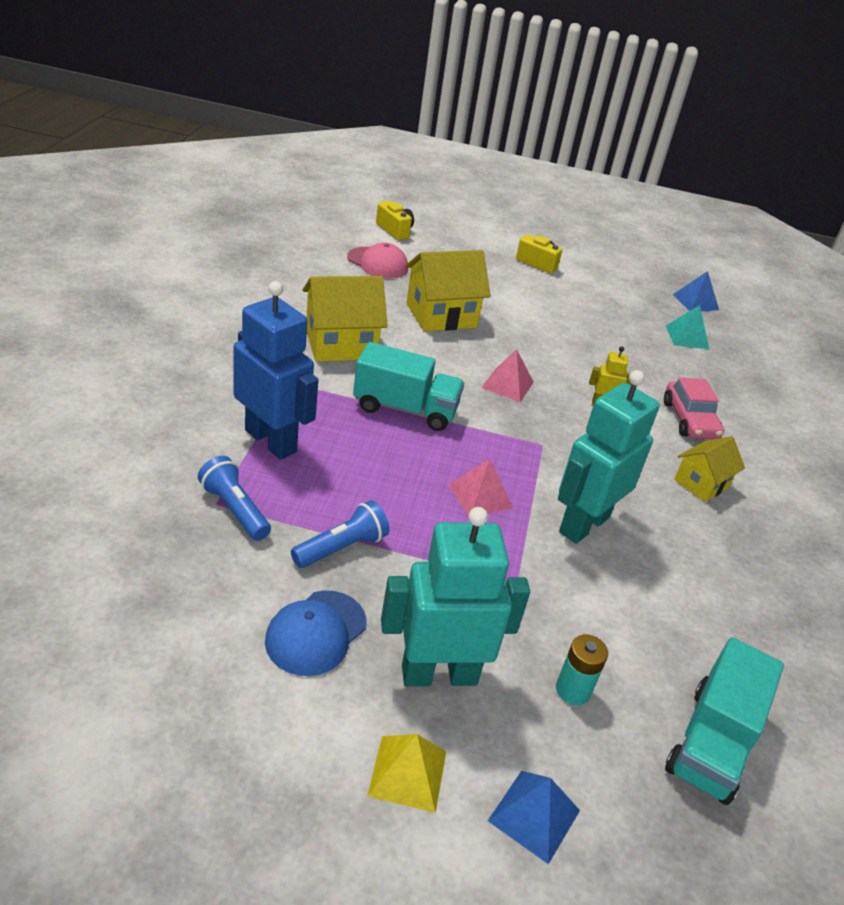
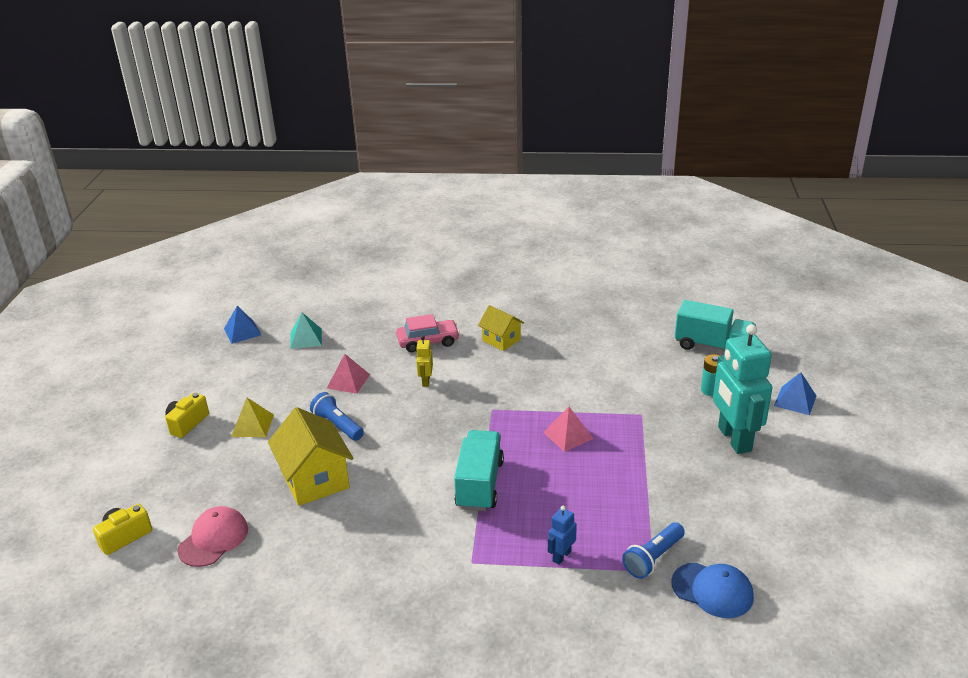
camera: 90 degrees left, 5 degrees down
(271, 441) = (561, 556): blue robot -> blue robot, size x0.44
(316, 632) = (738, 493): blue cap -> blue cap (712, 590)
(341, 344) = (393, 540): yellow house -> none
(342, 547) = (658, 494): blue flashlight -> blue flashlight (337, 425)
(407, 773) = (804, 444): yellow pyramid -> yellow pyramid (252, 425)
(507, 384) = (418, 430): pink pyramid -> pink pyramid (348, 381)
(583, 524) = (571, 388): turquoise robot -> none

